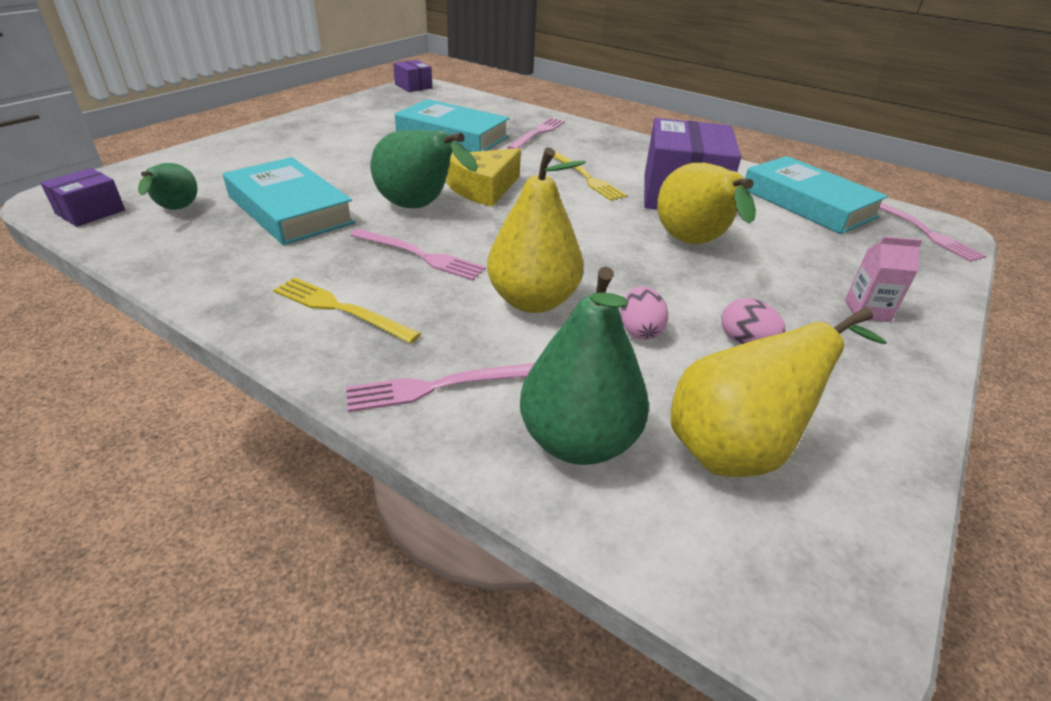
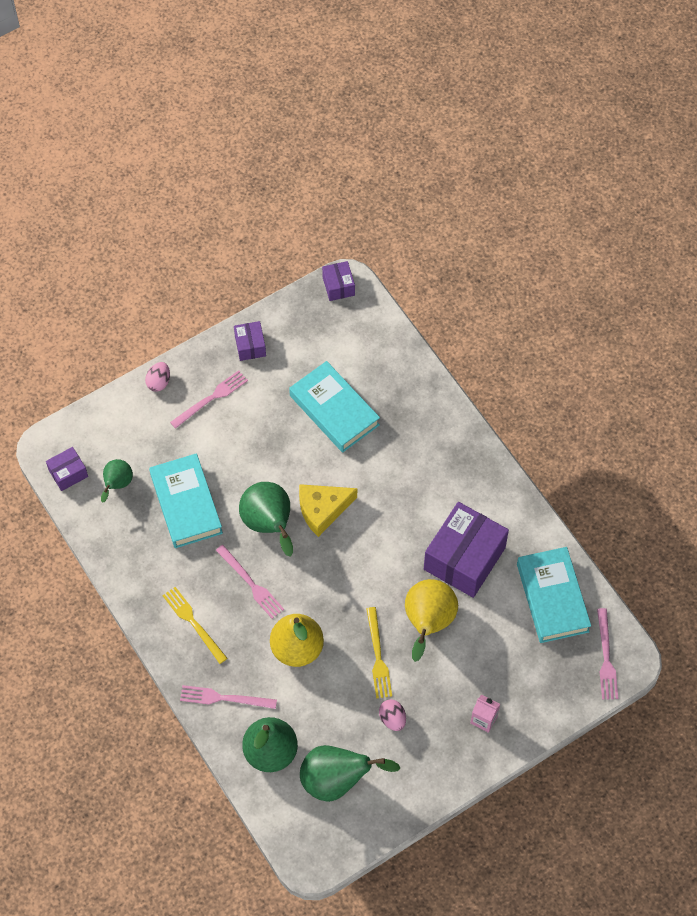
camera: 25 degrees right, 25 degrees up
(336, 116) = (250, 346): none -> purple box
(538, 133) = (408, 423): pink fork -> pink fork (211, 398)
(586, 177) = (407, 513): yellow fork -> yellow fork (378, 656)
(639, 331) = (341, 692): pink egg -> pink egg (159, 382)
(737, 449) = (337, 781): yellow pear -> green pear

